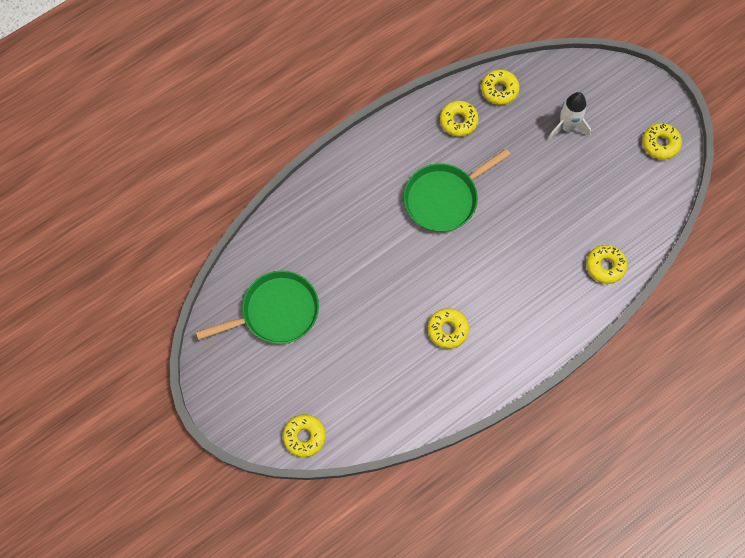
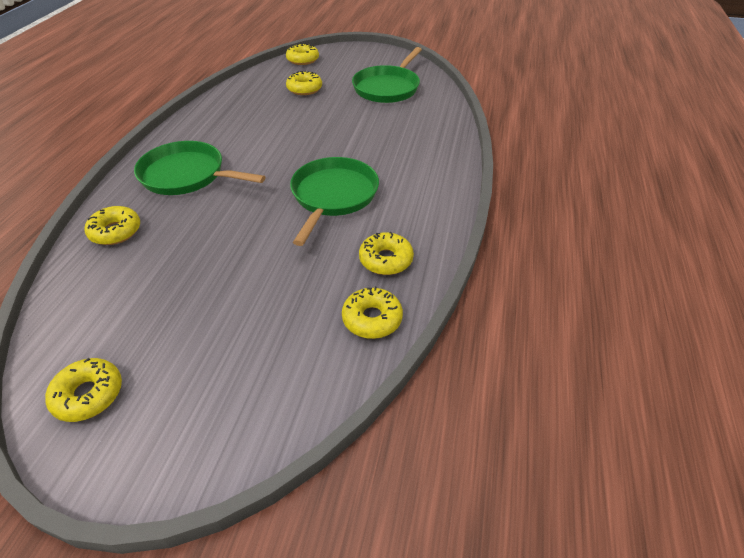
camera: 140 degrees right, 25 degrees down
(447, 330) = (248, 131): yellow donut -> yellow donut (304, 89)
(529, 300) = (187, 175): none -> green pan
(567, 127) = (248, 332): white rocket -> none

